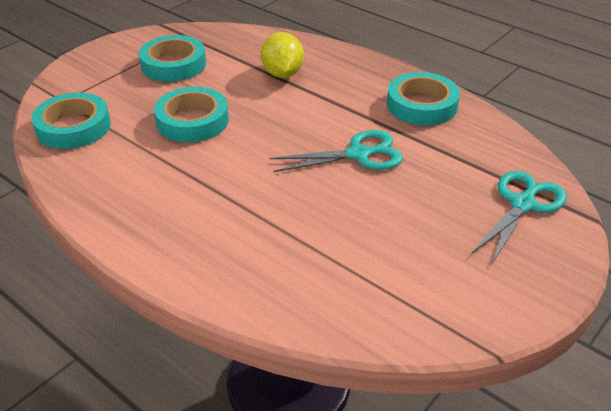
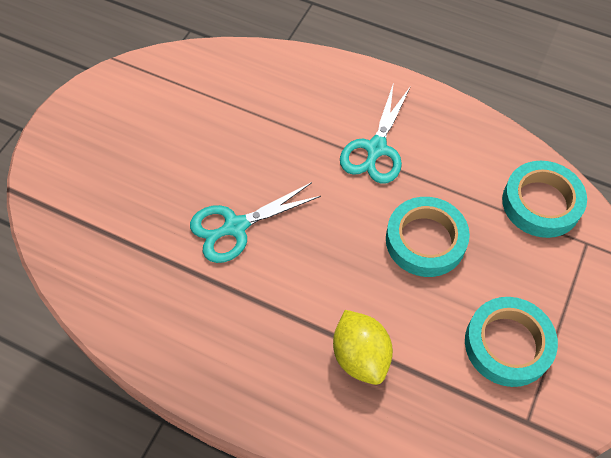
camera: 165 degrees right, 20 degrees up
(422, 105) = (175, 328): turquoise tape -> none
(523, 204) = (75, 194): turquoise scissors -> turquoise scissors (376, 149)

